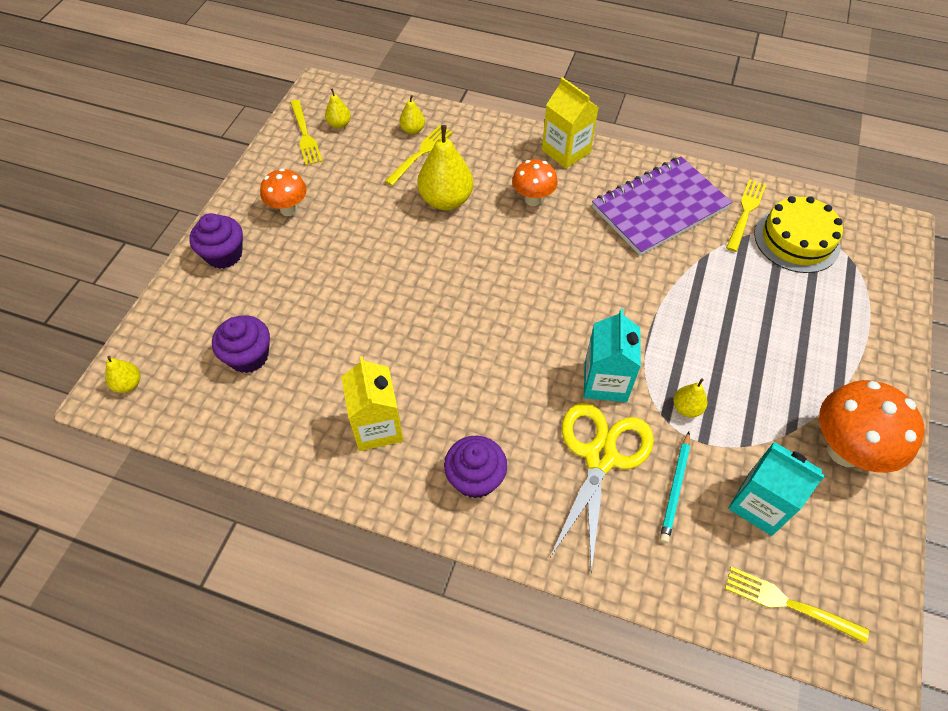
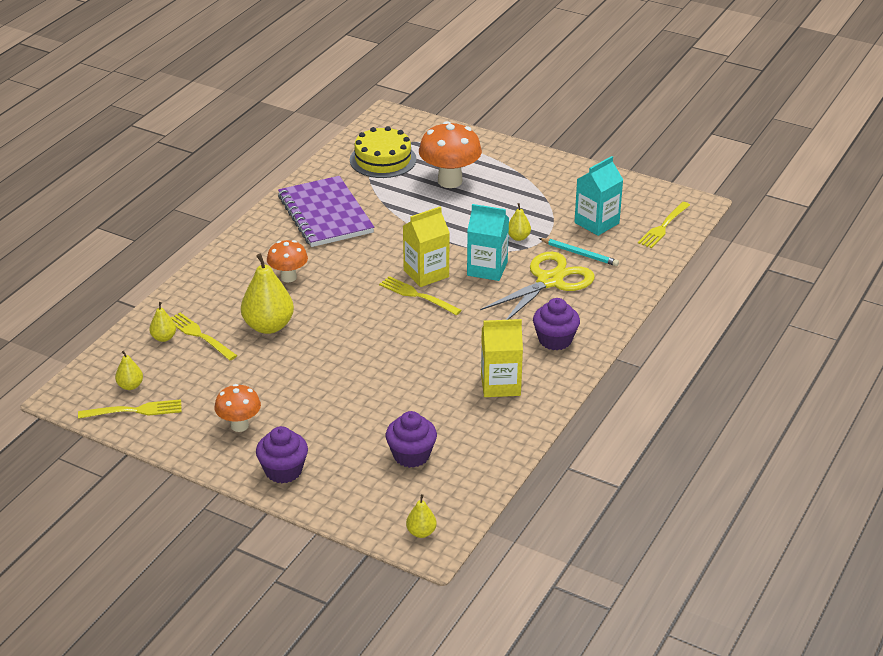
camera: 80 degrees left, 20 degrees down
(566, 151) = (237, 251): yellow carton -> yellow carton (426, 273)
(600, 457) = (549, 281): yellow scissors -> yellow scissors turned 105 degrees clockwise
(745, 212) = (347, 176): yellow fork -> yellow fork (417, 295)
(845, 450) = (565, 182): orange mushroom -> orange mushroom (450, 181)

